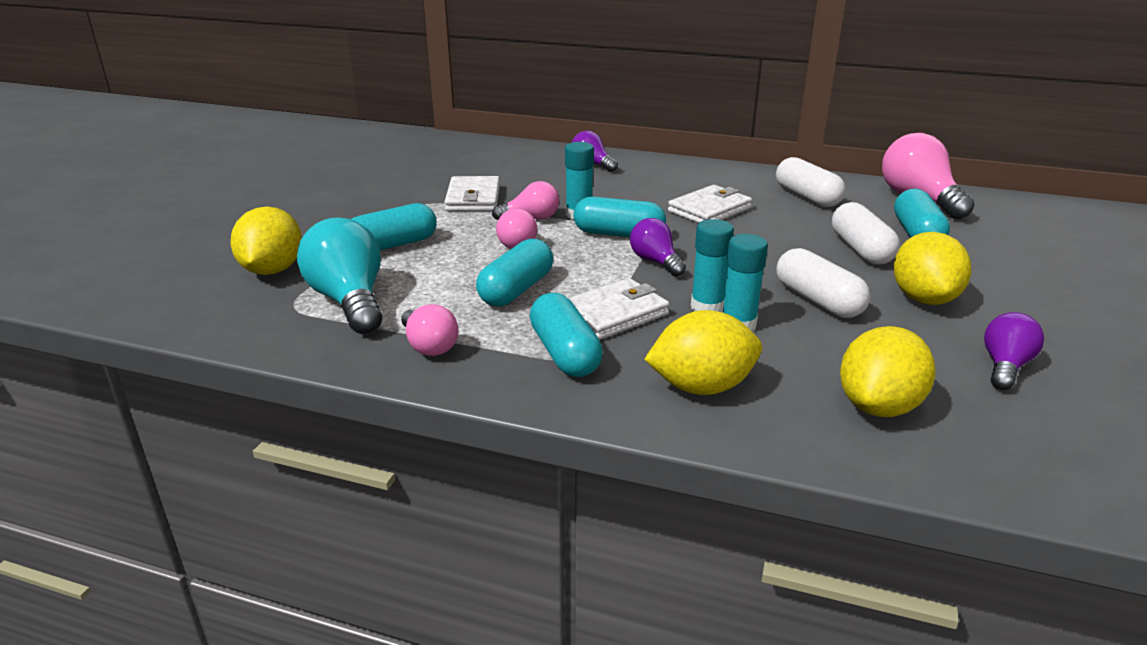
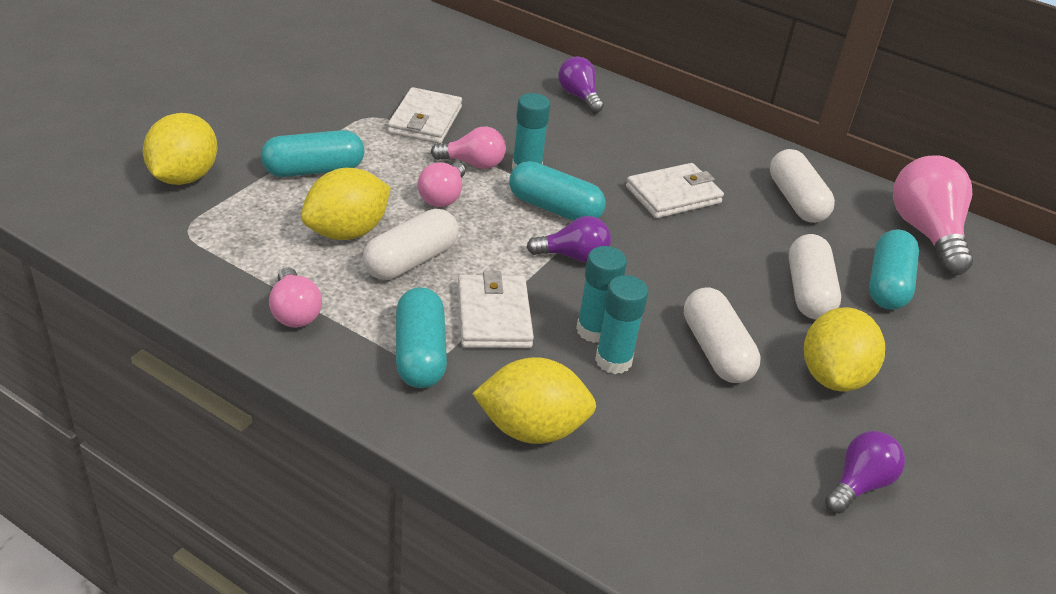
camera: 10 degrees right, 10 degrees up
(349, 301) = (242, 236): turquoise light bulb -> none
(516, 290) = (411, 260): turquoise capsule -> white capsule
(614, 314) = (493, 316): white wallet -> white wallet turned 75 degrees counterclockwise
(655, 262) = (573, 256): purple light bulb -> purple light bulb turned 105 degrees clockwise
(879, 406) = (694, 497): yellow lemon -> yellow lemon (347, 232)

